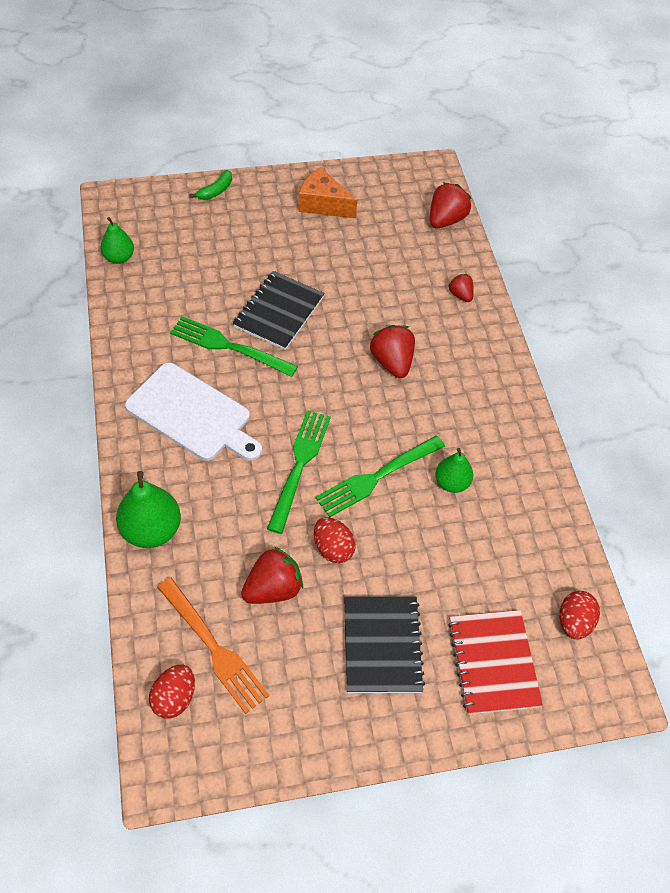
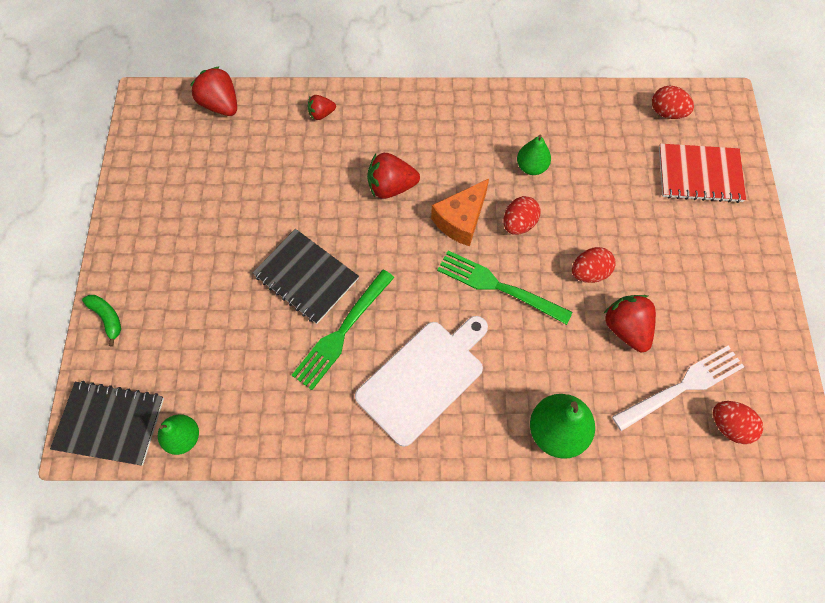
camera: 75 degrees left, 10 degrees up
(213, 647) = (682, 387): orange fork -> white fork
(323, 204) = (164, 211): orange cheese -> orange cheese (461, 220)
(377, 477) = (519, 224): green fork -> red egg
(382, 645) = (683, 251): black notebook -> black notebook (110, 424)

